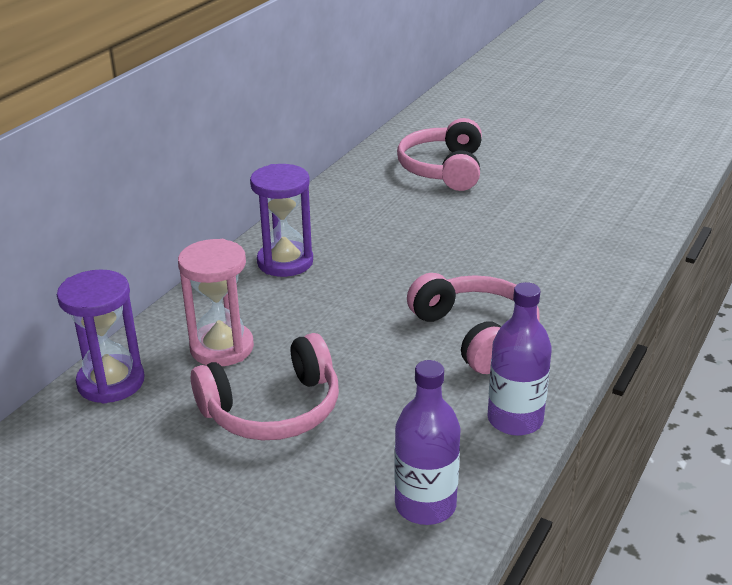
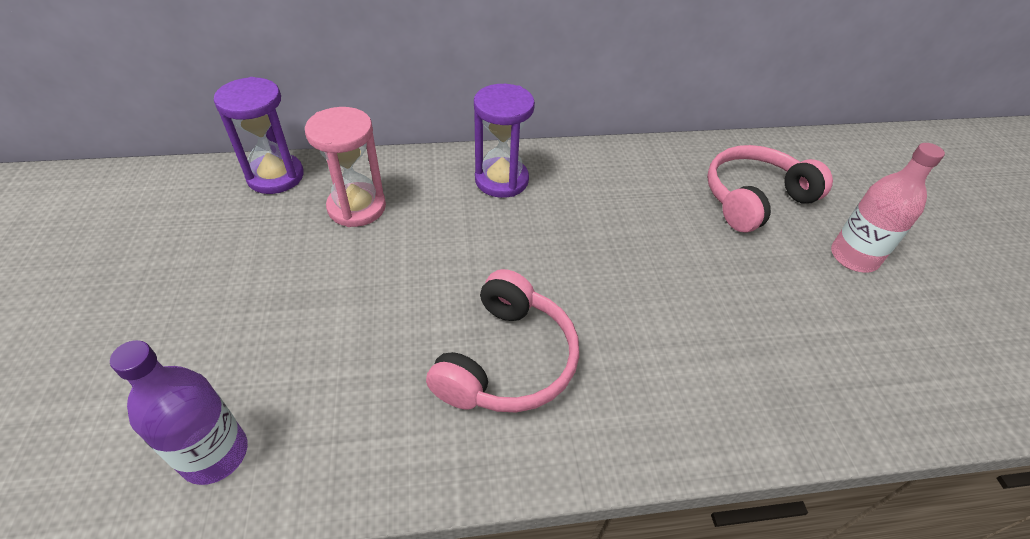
camera: 50 degrees right, 15 degrees up
(273, 409) = (296, 277): pink headphones -> none
(515, 419) = (388, 465): purple bottle -> none
(534, 164) = (853, 257): none -> pink bottle

